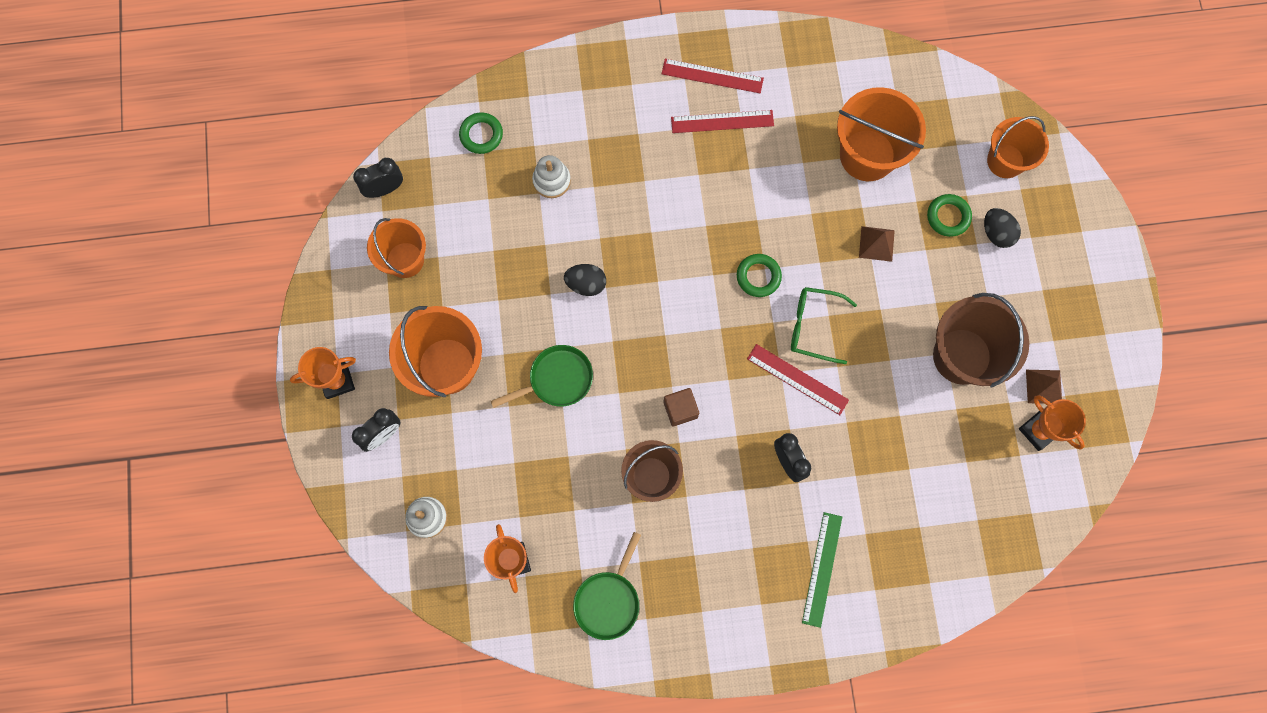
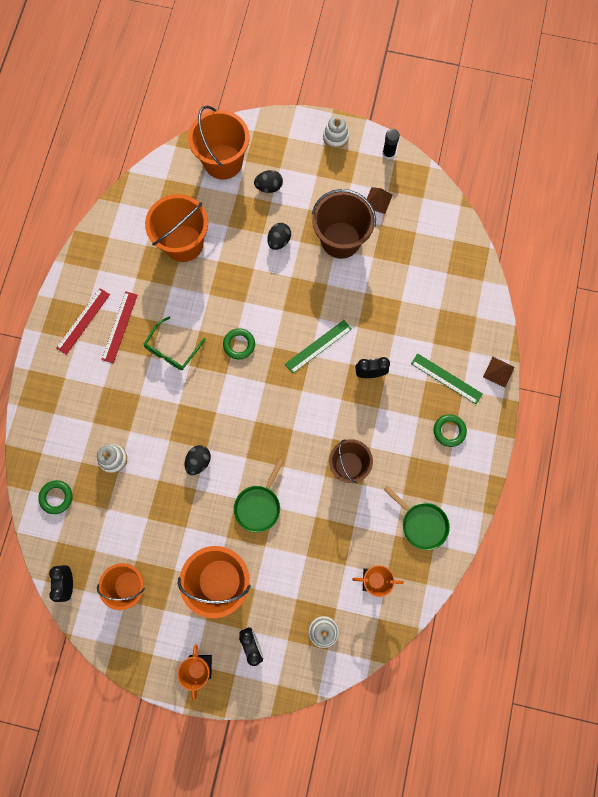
camera: 70 degrees left, 0 degrees up
(557, 379) = (259, 505): green pan -> green pan turned 150 degrees counterclockwise
(680, 409) = (310, 429): brown cube -> none
(797, 379) = (318, 346): red ruler -> green ruler
(813, 326) = (287, 323): green glasses -> green glasses (172, 349)
(876, 243) = (246, 261): brown pyramid -> brown pyramid (498, 372)
(924, 275) = (279, 241): none -> black egg
(948, 217) = (246, 211): green ring -> green ring (449, 431)
(1005, 161) = (223, 162): orange bucket -> orange bucket, size x1.51
(1038, 431) = (404, 215): orange trophy -> none
(1112, 295) = (335, 137): none -> white stacking toy
(1122, 377) = (388, 153): none -> black glue stick

